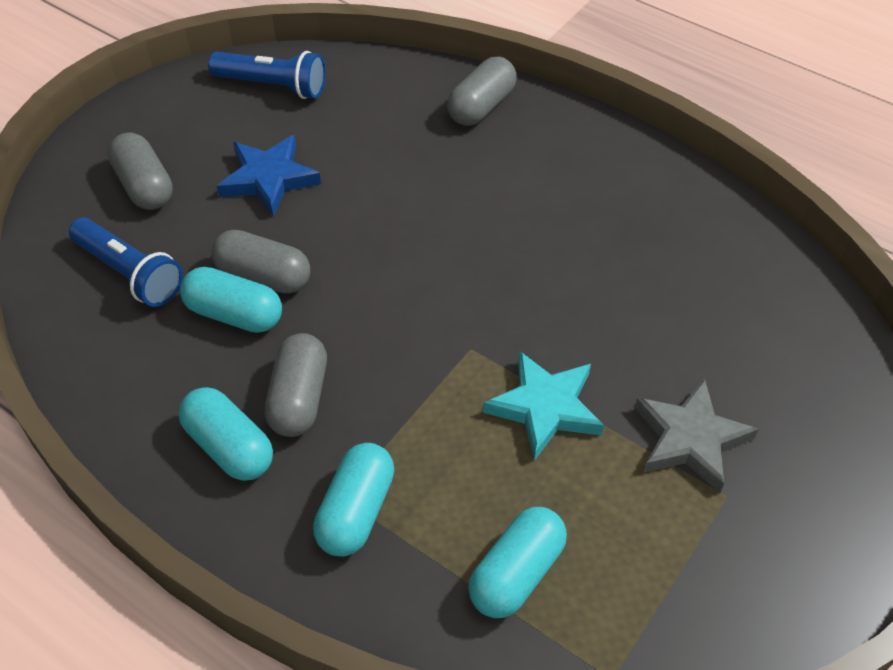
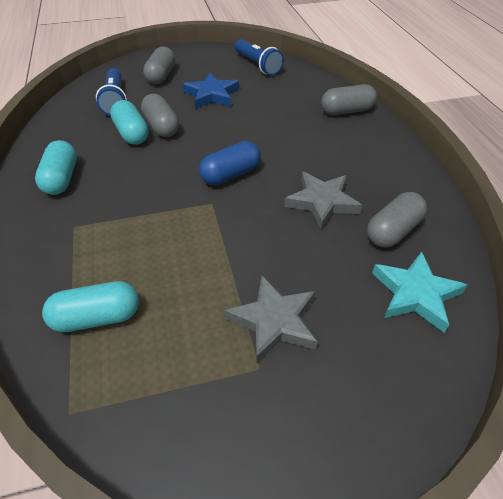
camera: 40 degrees right, 5 degrees down
(299, 398) = (112, 178): grey capsule -> grey capsule (393, 231)
(356, 511) = (70, 236): turquoise capsule -> none
(447, 294) = (230, 175): none -> blue capsule
(545, 407) = (213, 251): turquoise star -> turquoise star (415, 294)
(590, 264) = (322, 202): none -> grey star

